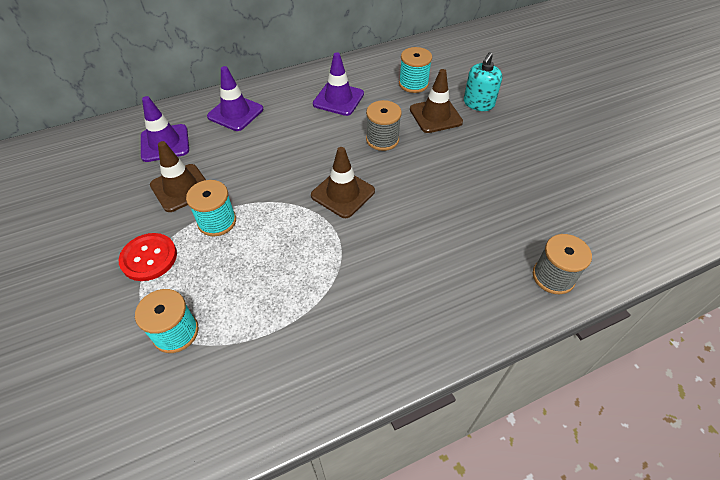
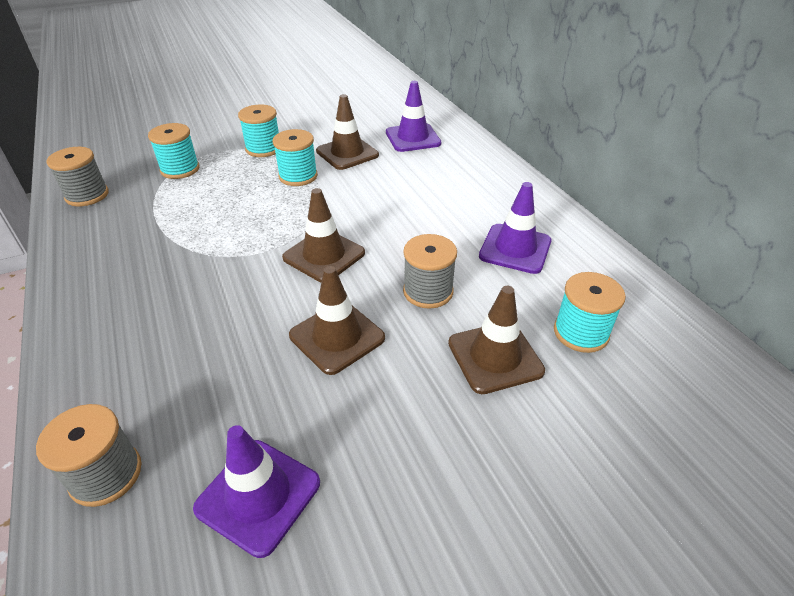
camera: 90 degrees right, 10 degrees down
(149, 258) = (263, 149): red button -> turquoise spool
(216, 422) = (87, 195): none -> grey spool
(235, 113) = (468, 172): purple traffic cone -> purple traffic cone (258, 495)
(428, 181) = (337, 337): none -> brown traffic cone
(478, 103) = (546, 427): turquoise soap dispenser -> none

